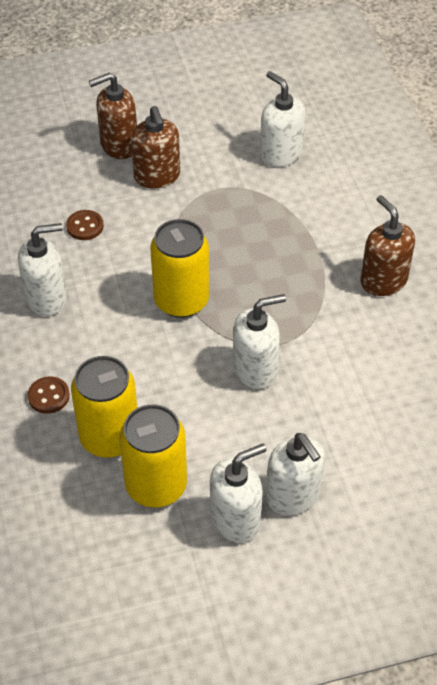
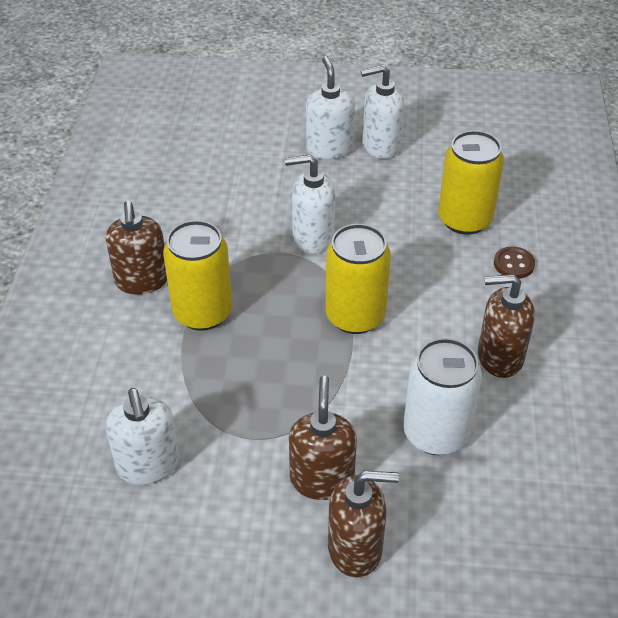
camera: 160 degrees left, 5 degrees down
(46, 298) = (499, 357): white soap dispenser -> brown soap dispenser
(85, 226) = (435, 433): brown button -> white can
(156, 485) = (435, 179): yellow can -> yellow can (202, 312)

